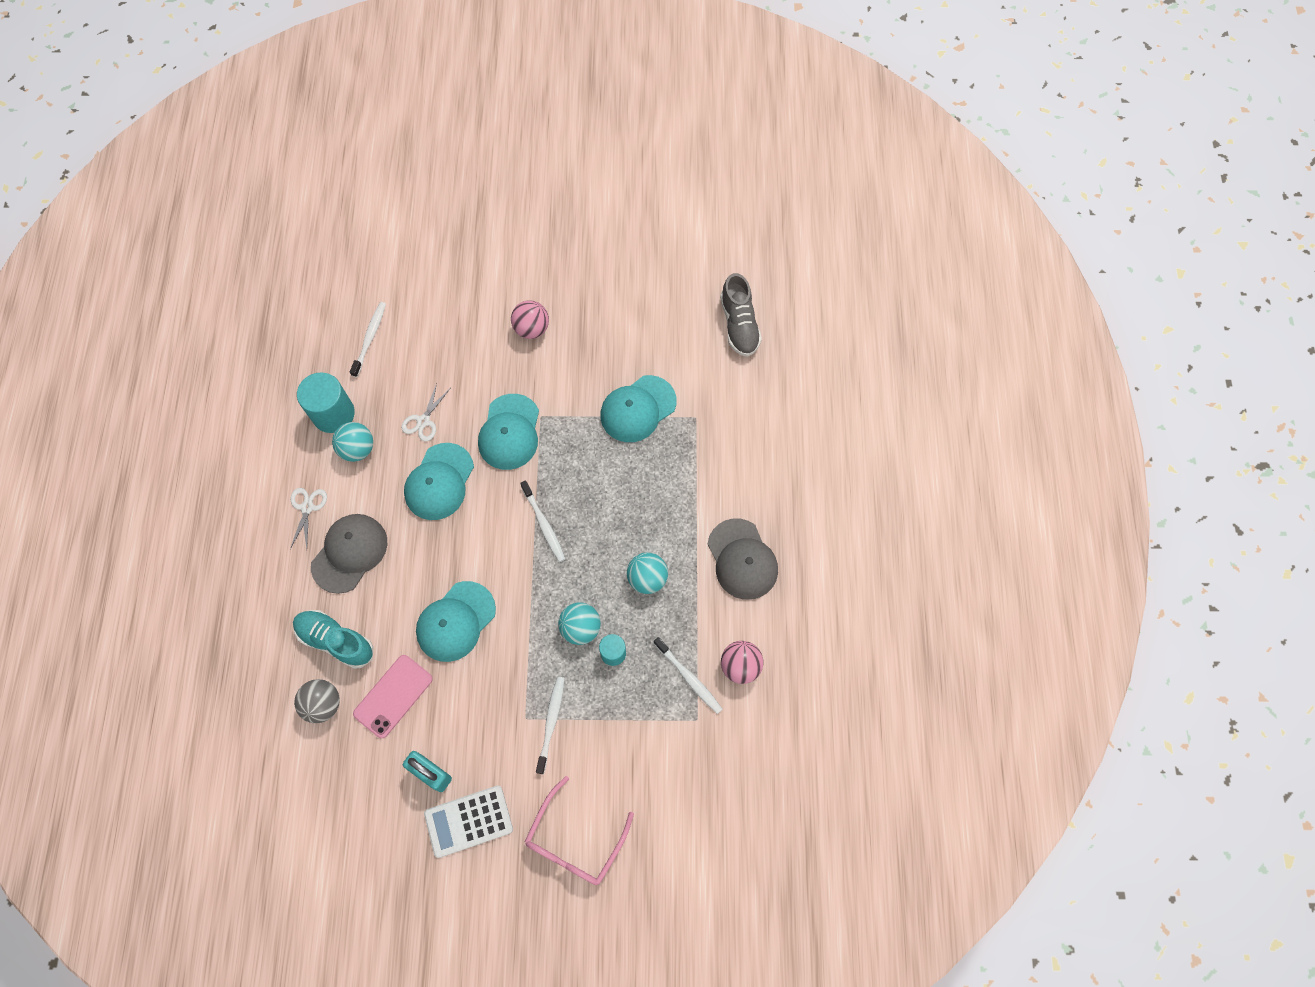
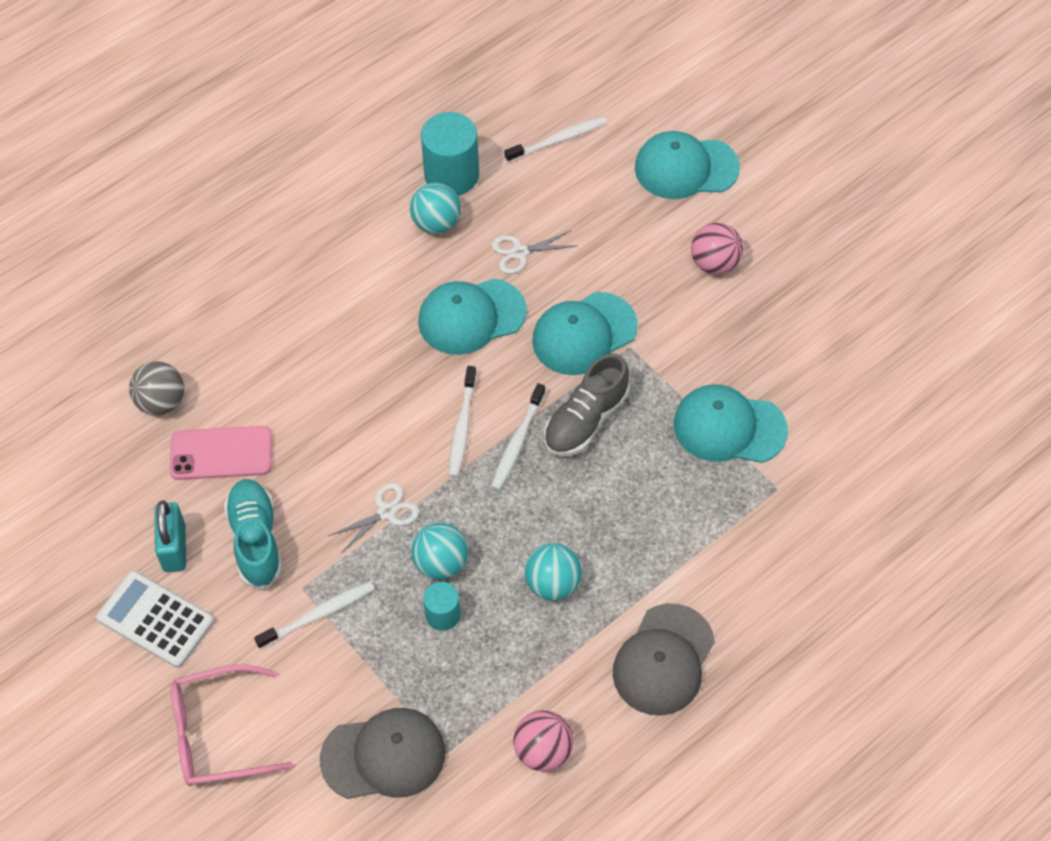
camera: 50 degrees right, 10 degrees down
(307, 507) = (338, 231): white scissors -> white scissors (386, 512)
(336, 641) = (231, 362): turquoise shoe -> turquoise shoe (256, 540)
(350, 553) = (327, 302): grey cap -> grey cap (384, 756)
(456, 621) = (343, 446): turquoise cap -> turquoise cap (686, 168)
(689, 678) = (483, 709): white toothbrush -> white toothbrush (462, 427)
(739, 325) = (928, 447): grey shoe -> grey shoe (585, 420)

